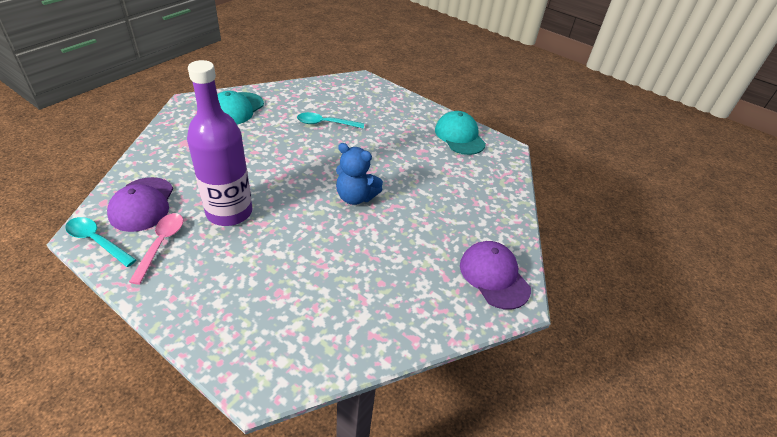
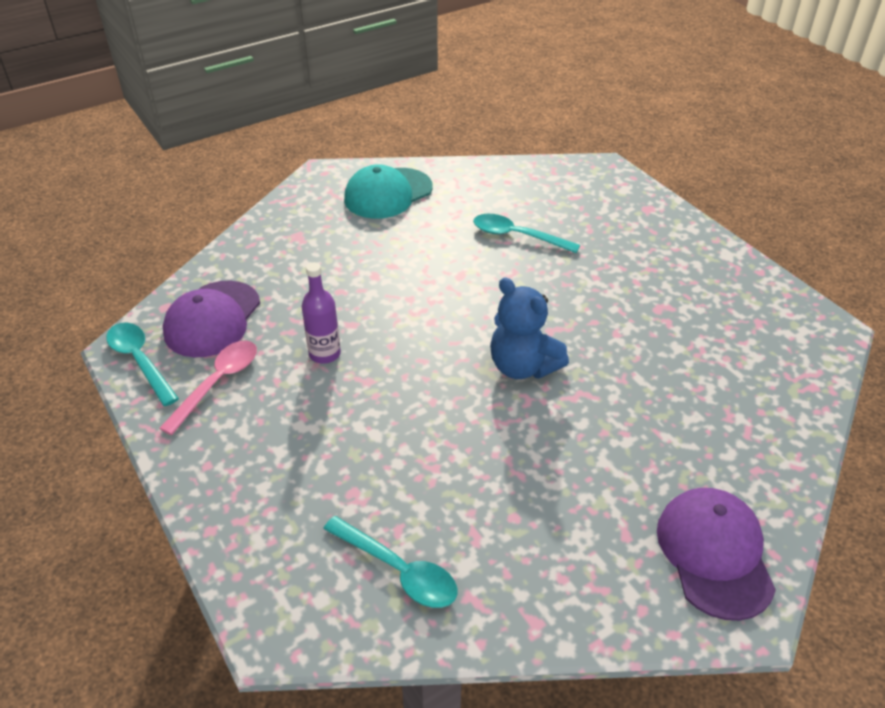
camera: 25 degrees right, 0 degrees up
(229, 212) = (325, 354): purple bottle -> purple bottle, size x0.46
(324, 331) = (398, 570): none -> turquoise spoon
(459, 136) = (743, 292): turquoise cap -> none

